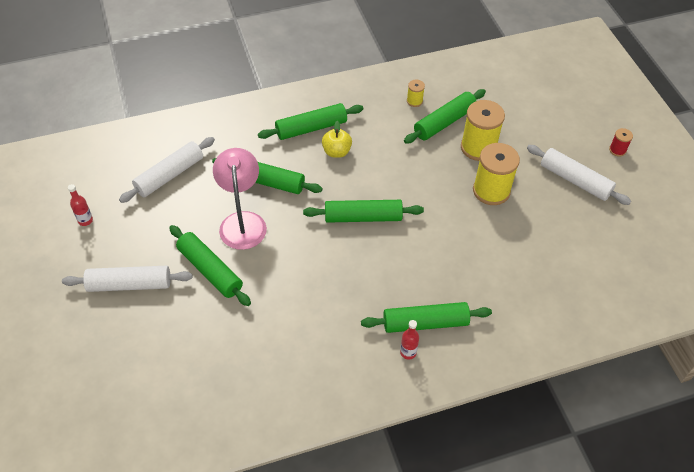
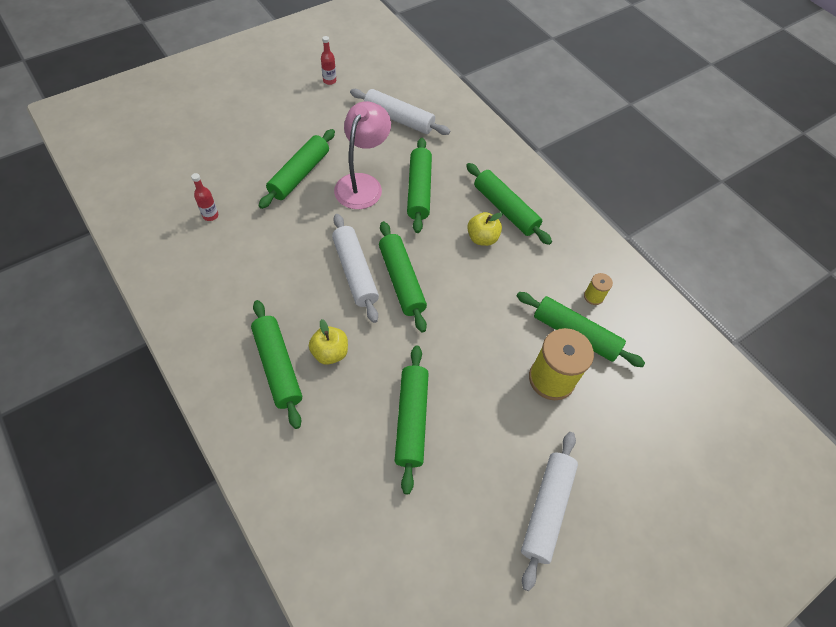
camera: 70 degrees right, 5 degrees up
(129, 284) = (271, 126): white rolling pin -> white rolling pin (355, 272)
(242, 222) = (362, 184): pink lamp -> pink lamp turned 45 degrees counterclockwise
(408, 352) = (237, 357): red bottle -> red bottle (210, 215)
(421, 282) = (330, 352): none -> yellow apple
(491, 191) = (487, 405): yellow spool -> none
(494, 240) = (411, 420): none -> green rolling pin
(617, 150) = (630, 566): red spool -> none

